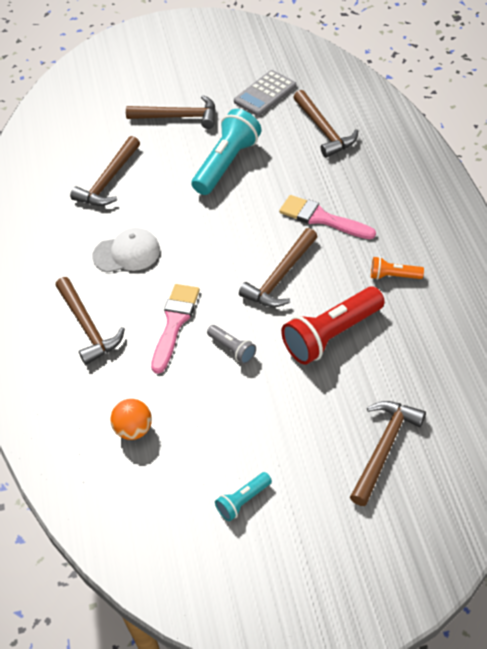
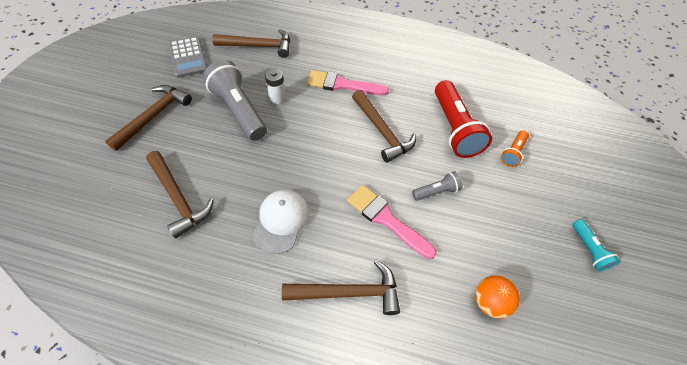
camera: 70 degrees left, 5 degrees up
(227, 163) = (239, 110): turquoise flashlight -> grey flashlight
(263, 180) = (277, 98): none -> white battery
(322, 218) = (342, 85): pink brush -> pink brush turned 45 degrees clockwise
(384, 448) = (564, 146): brown hammer -> none
(393, 276) = (420, 76): orange flashlight -> orange flashlight (512, 153)

